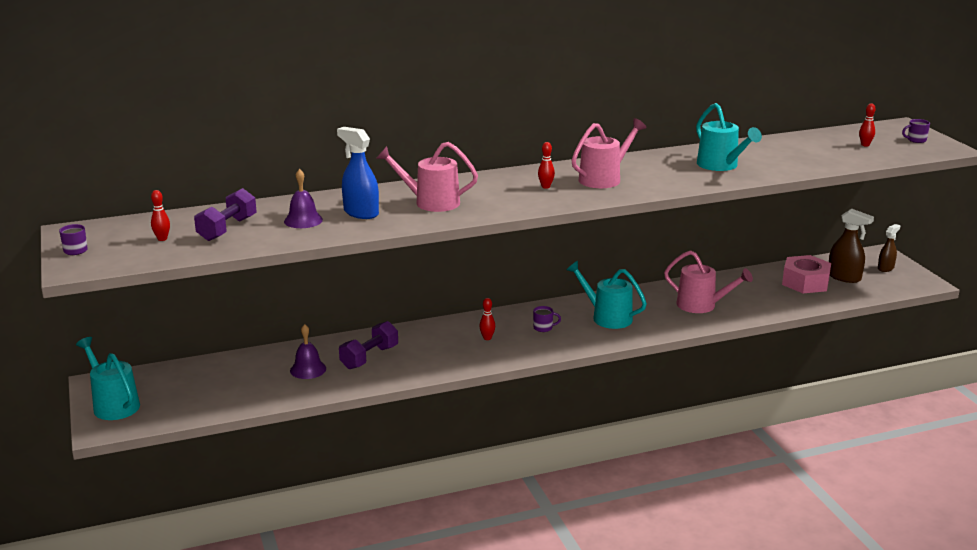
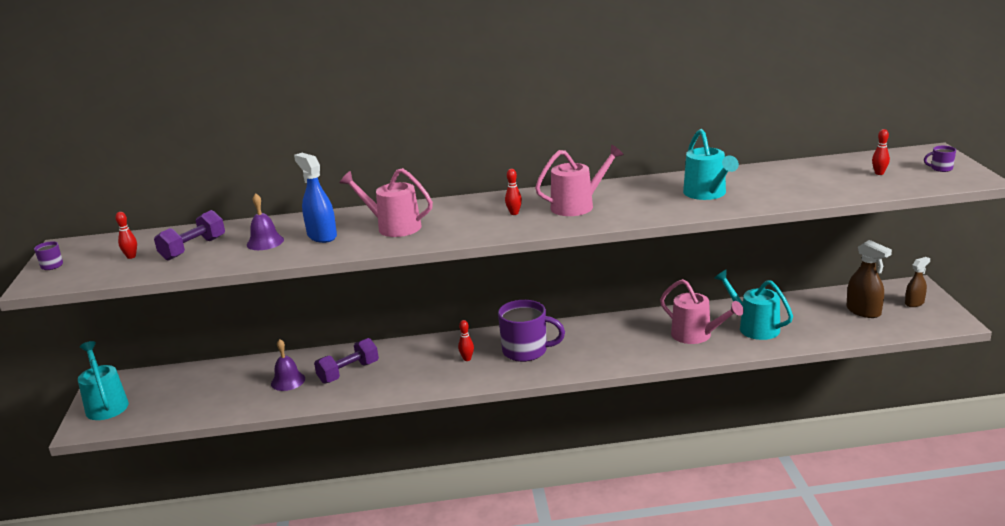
camera: 15 degrees right, 0 degrees up
(543, 328) = (526, 351): purple mug -> purple mug, size x2.35
(607, 317) = (594, 343): turquoise watering can -> turquoise watering can (754, 327)
(805, 282) = (818, 315): pink nut -> none

